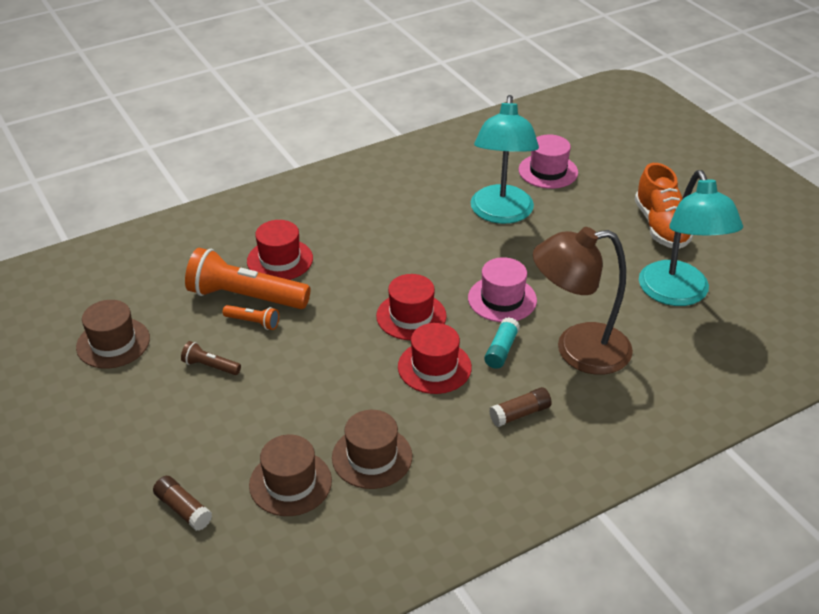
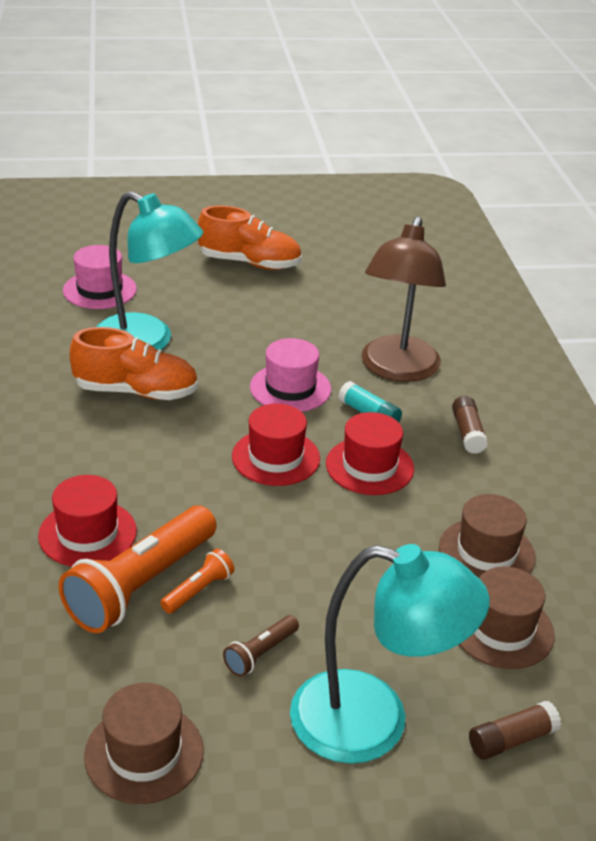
camera: 70 degrees left, 5 degrees down
(438, 229) = (136, 392): none -> orange shoe
(678, 294) = (353, 290): turquoise lamp -> turquoise lamp (373, 722)

